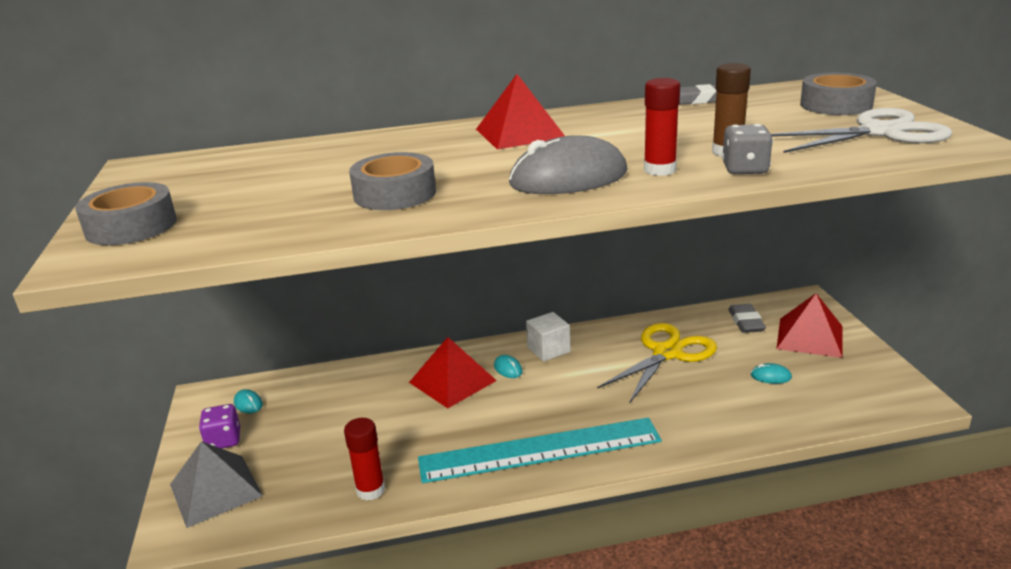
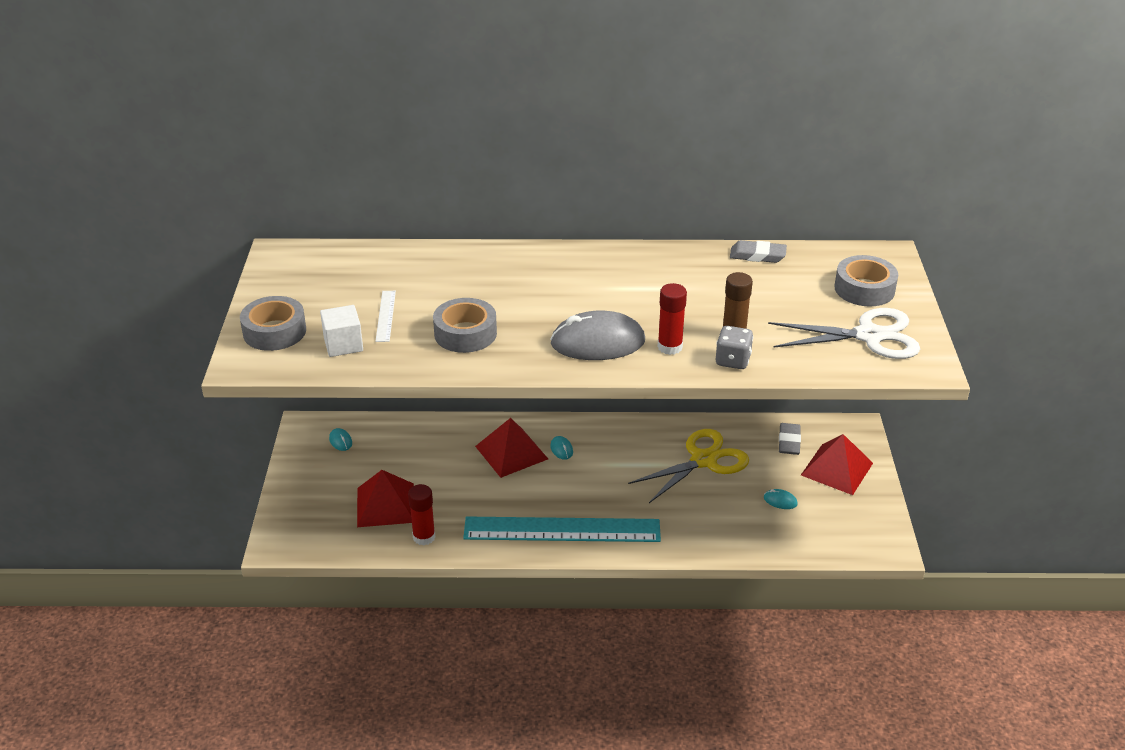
camera: 10 degrees right, 10 degrees up
(215, 490) = (309, 514): grey pyramid -> none
(224, 440) = (318, 472): purple dice -> none
(284, 194) = (385, 316): none -> white ruler
(520, 133) = (585, 273): red pyramid -> red pyramid (386, 505)
(548, 350) = (603, 436): white cube -> white cube (343, 344)

